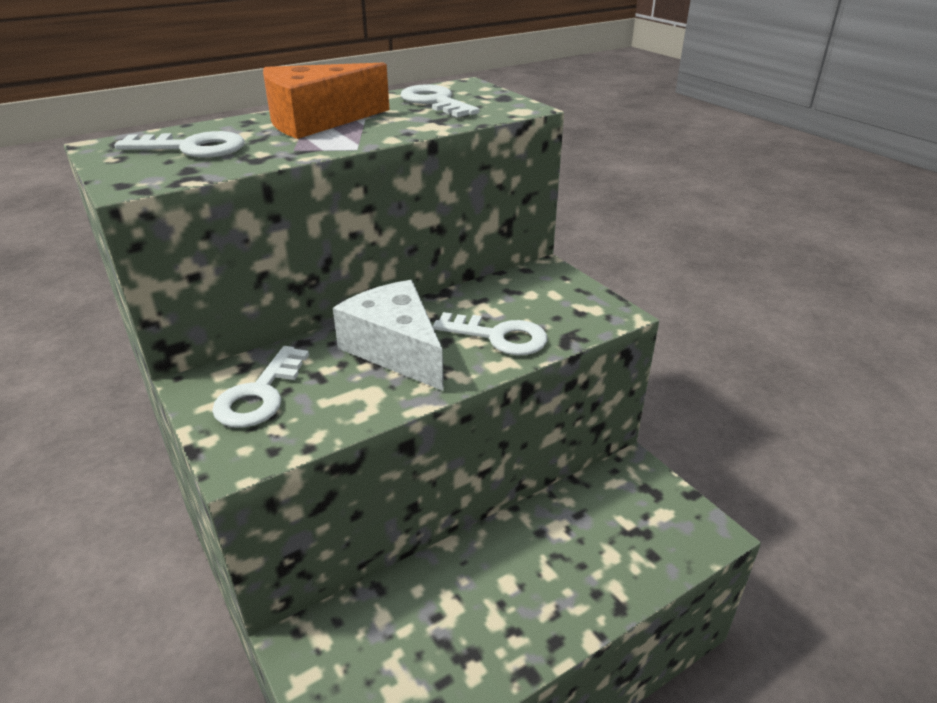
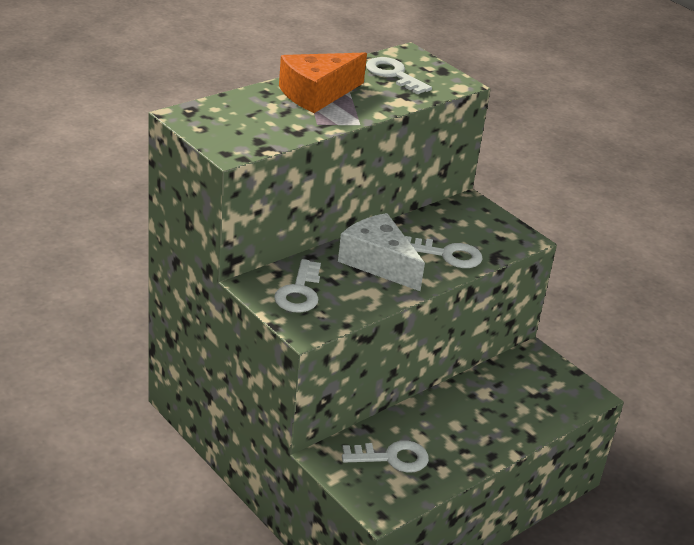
camera: 10 degrees left, 0 degrees up
(193, 148) = (247, 120): white key -> white key (392, 458)

